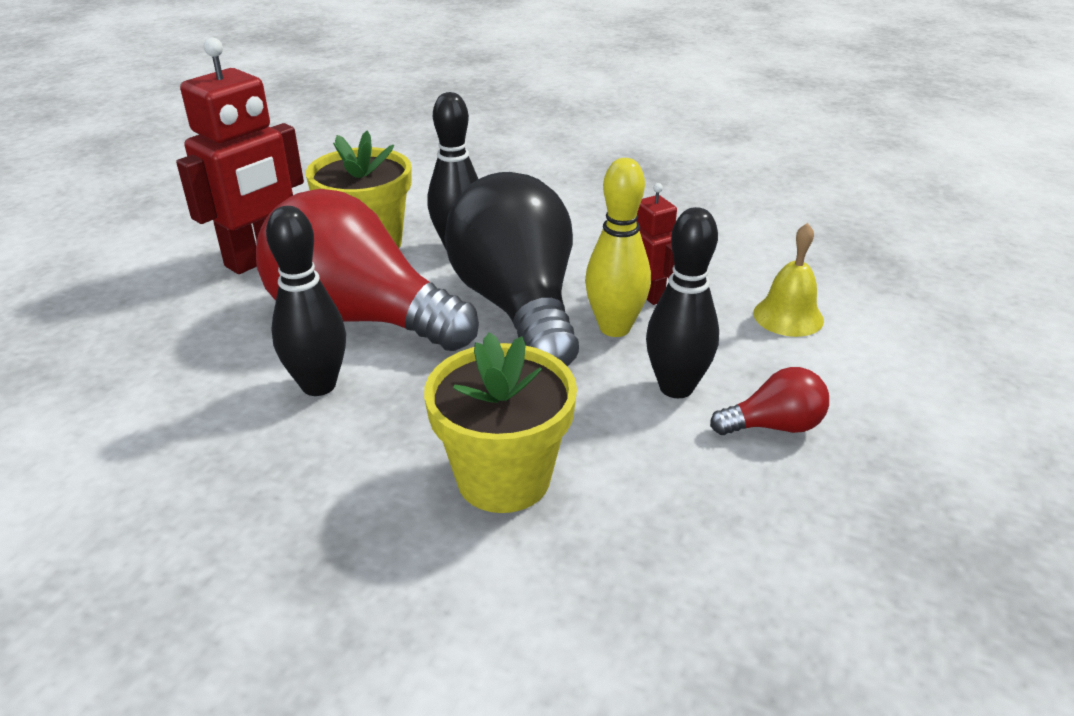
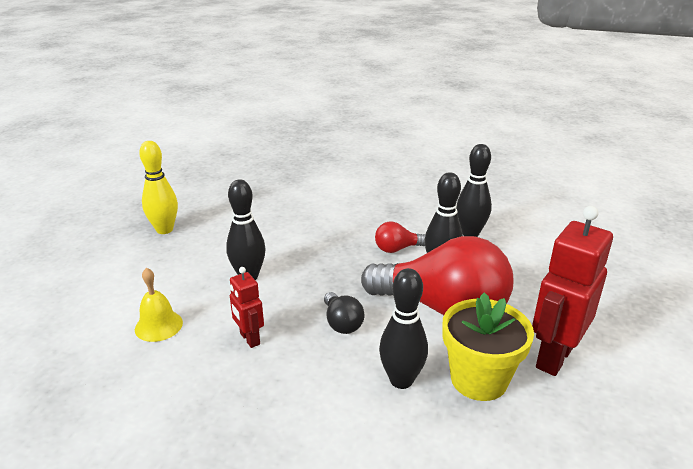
camera: 175 degrees right, 5 degrees down
(196, 466) = (470, 233): none -> black bowling pin
(503, 478) = (335, 236): yellow flower pot -> none
(518, 307) = (342, 323): black light bulb -> black light bulb, size x0.43
(615, 328) = (277, 311): yellow bowling pin -> yellow bowling pin (164, 229)
(774, 426) = (205, 261): red light bulb -> red light bulb (397, 249)

